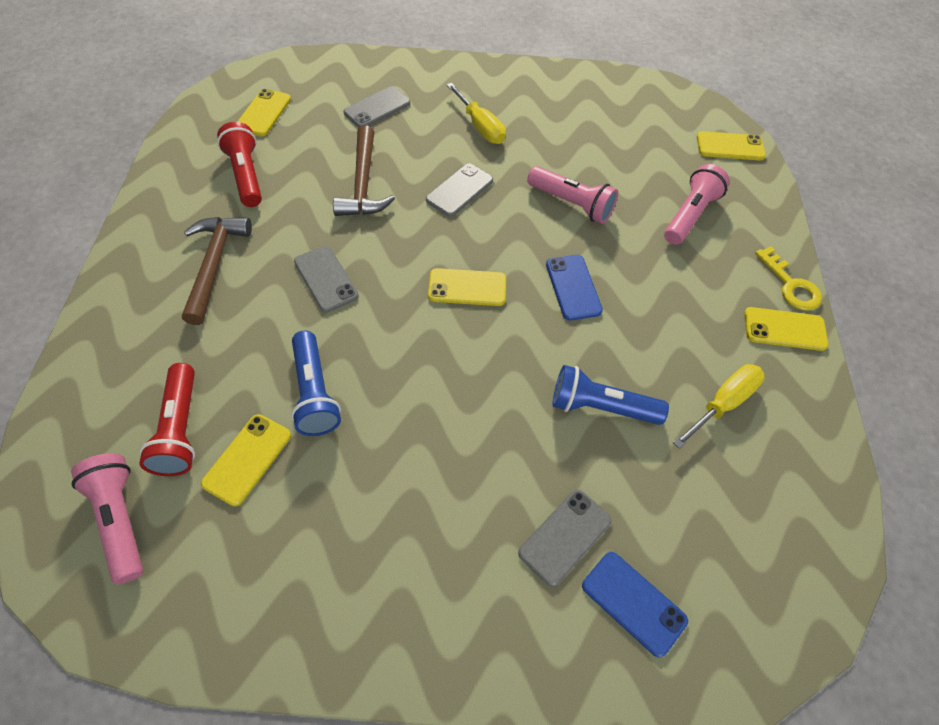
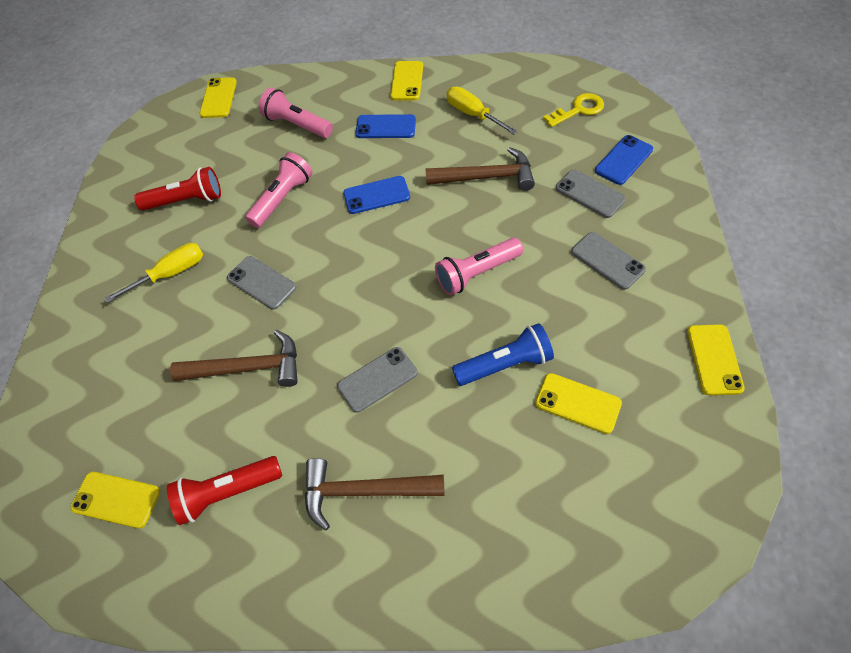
camera: 85 degrees left, 0 degrees up
(120, 519) = (656, 492): pink flashlight -> pink flashlight (477, 273)
(181, 429) = (561, 467): red flashlight -> red flashlight (186, 200)
(377, 108) = (126, 373): grey phone -> grey phone (607, 260)
(467, 288) = (381, 266): yellow phone -> yellow phone (714, 359)
(600, 407) = (487, 177): blue flashlight -> brown hammer
(691, 301) = (386, 127): none -> blue phone
(790, 285) = (367, 75): yellow key -> yellow key (578, 110)

